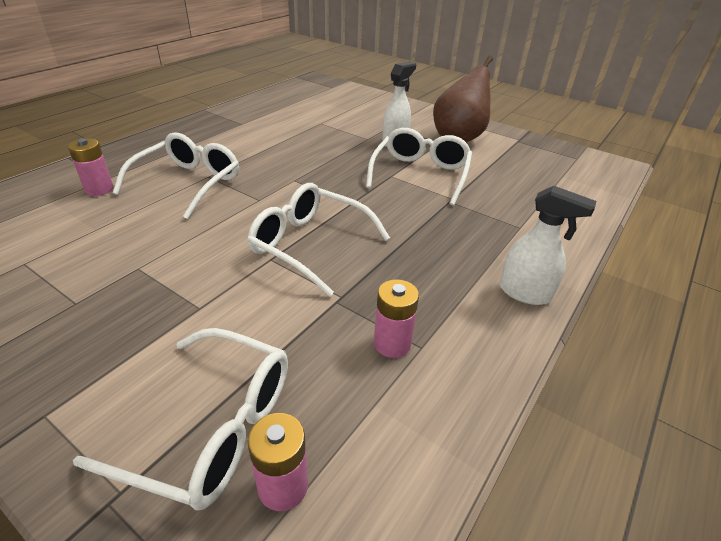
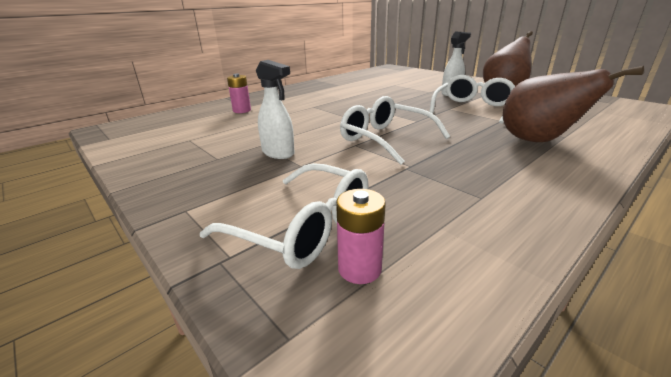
camera: 15 degrees right, 10 degrees down
(188, 183) = (299, 109): white glasses -> none
(392, 343) = (455, 193): pink battery -> none
(489, 238) = (537, 141): none -> brown pear
(525, 293) = (577, 172): white spray bottle -> white spray bottle (278, 153)

